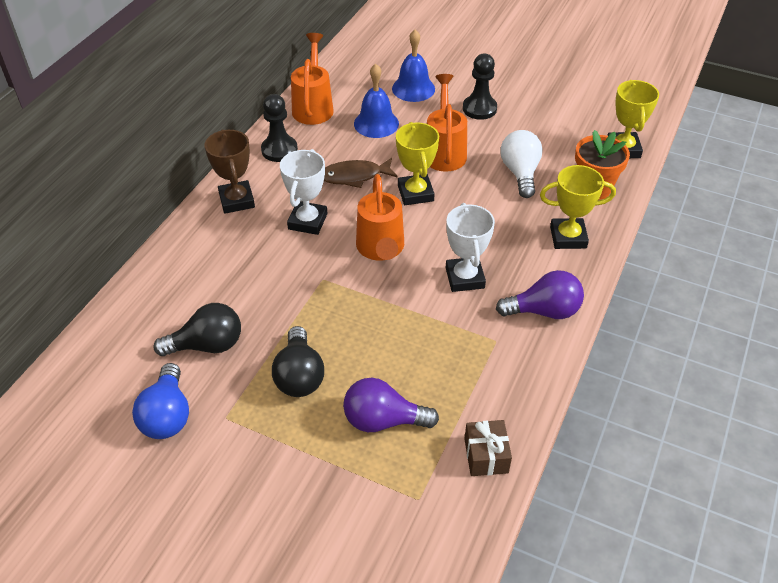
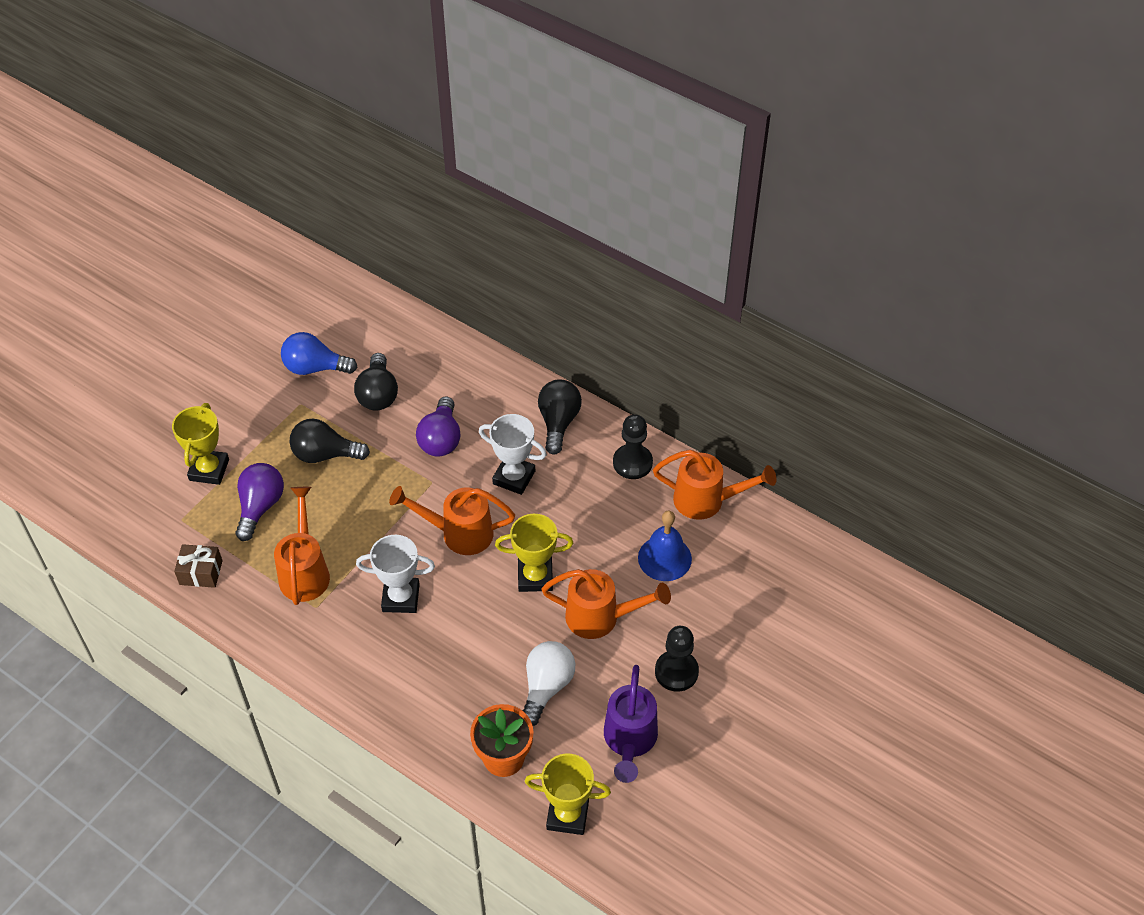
camera: 100 degrees right, 5 degrees up
(236, 200) = (558, 422): brown trophy -> black light bulb
(354, 176) = (574, 525): brown fish -> none
(413, 88) = (729, 607): blue bell -> none
(457, 359) = (305, 571): none -> orange watering can
(520, 173) = (546, 687): white light bulb -> white light bulb turned 75 degrees counterclockwise
(544, 311) = (338, 656): purple light bulb -> purple light bulb (441, 439)
(548, 125) = (629, 741): none -> purple watering can
(568, 237) = (432, 707): yellow trophy -> yellow trophy (209, 470)

